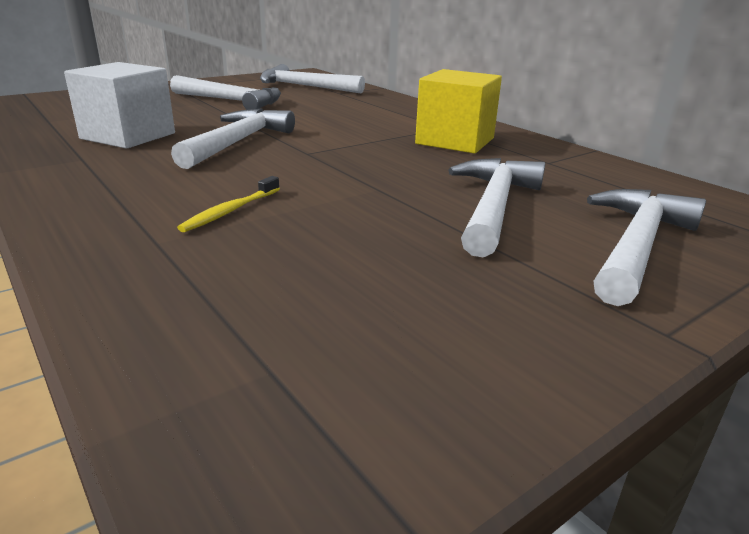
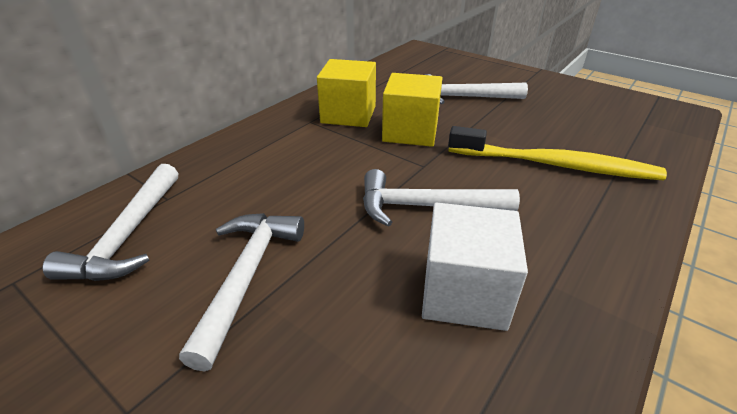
camera: 105 degrees left, 10 degrees up
(230, 211) = (554, 165): yellow toothbrush -> yellow toothbrush, size x2.42
(389, 158) = (410, 132): none -> yellow cube
(636, 245) = (475, 72): white hammer -> none

